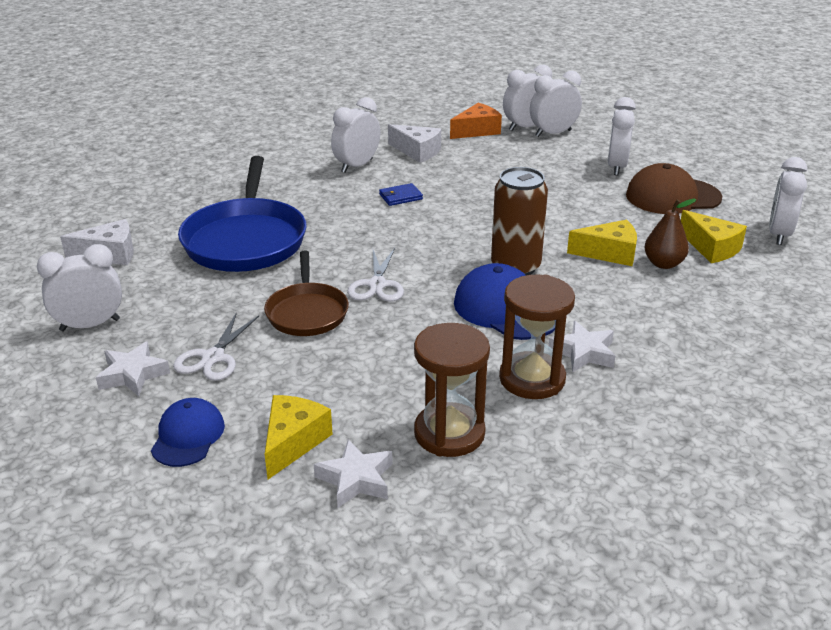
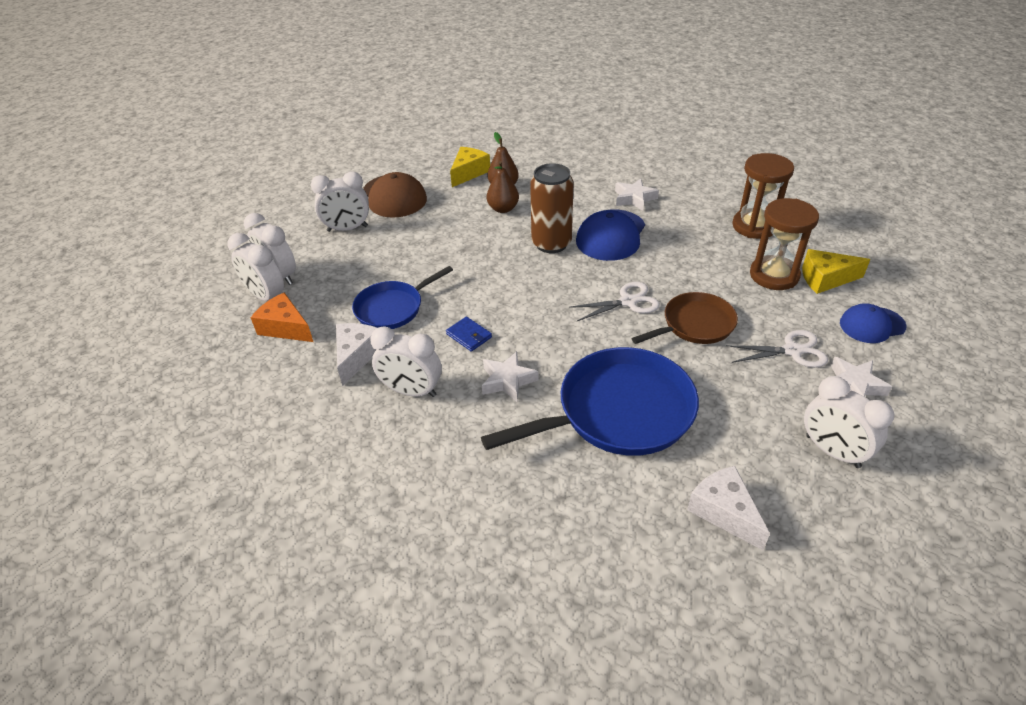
camera: 110 degrees left, 10 degrees up
(356, 479) = (824, 246): white star -> white star (507, 380)
(468, 171) = (392, 308): none -> blue pan
(532, 379) = (677, 210): brown hourglass -> brown hourglass (774, 275)
(609, 253) = (503, 209): yellow cheese -> brown pear
(779, 234) = (433, 152): white clock -> none

